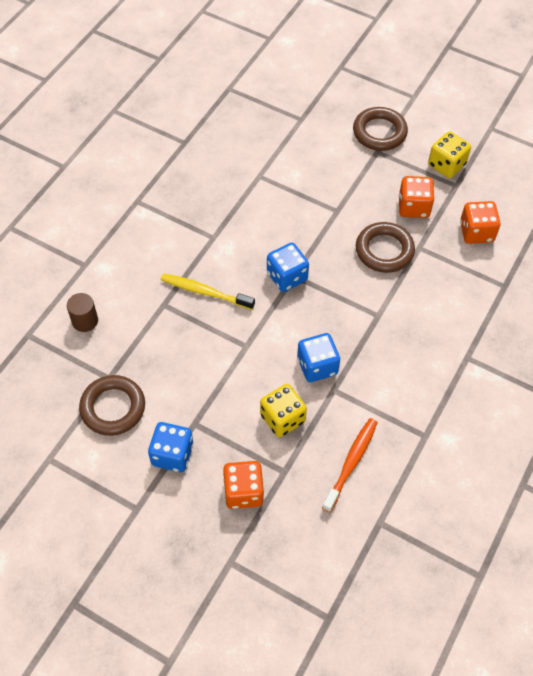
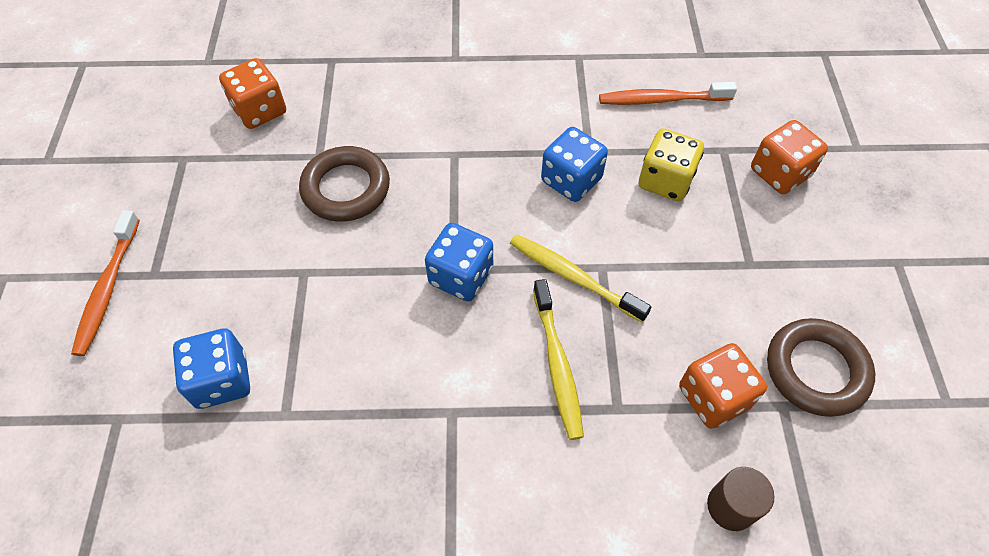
camera: 120 degrees left, 0 degrees up
(172, 454) = (807, 264): blue dice -> blue dice (222, 380)
(249, 328) = (573, 277): none -> yellow toothbrush
(379, 132) = (108, 289): brown ring -> orange toothbrush
(413, 207) = (249, 188): orange dice -> orange dice (713, 397)
(446, 165) = (147, 182): yellow dice -> none

